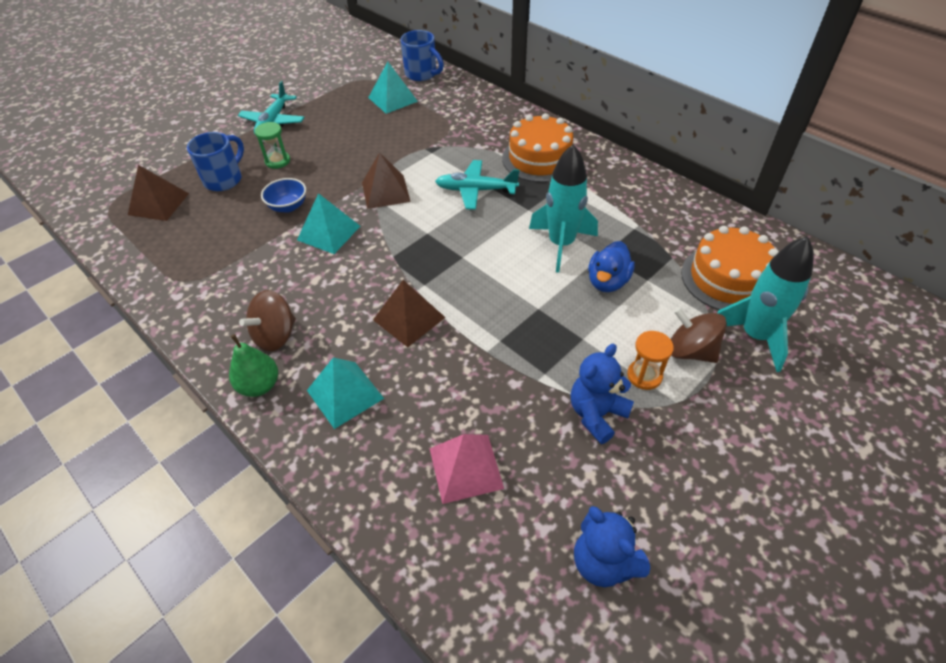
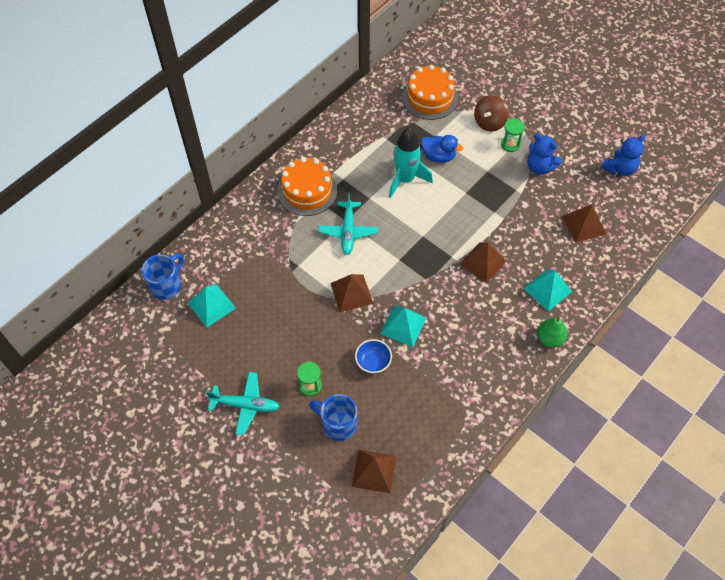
camera: 95 degrees left, 10 degrees up
(275, 336) = (508, 339): brown spinning top -> none
(466, 468) = (583, 225): pink pyramid -> brown pyramid
(644, 375) = (510, 144): orange hourglass -> green hourglass
(755, 336) = (474, 93): turquoise rocket -> none

